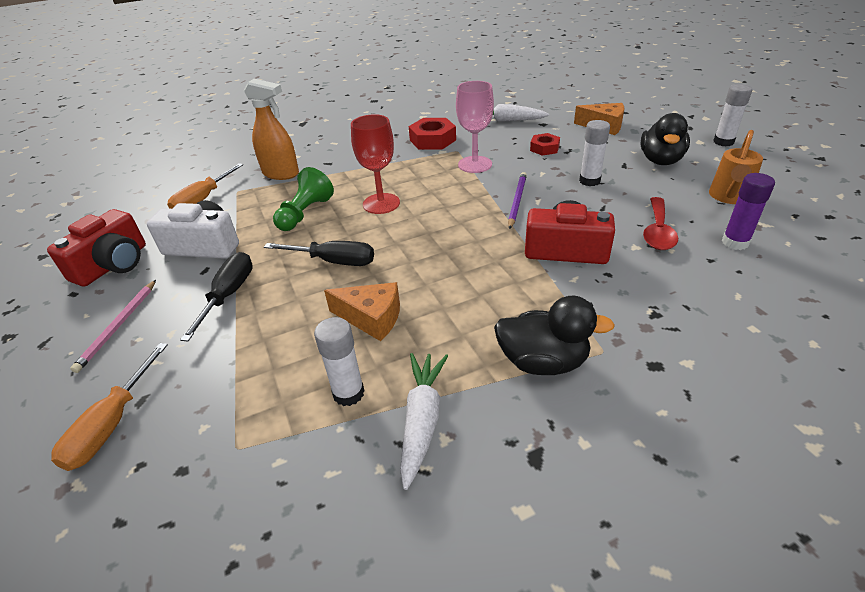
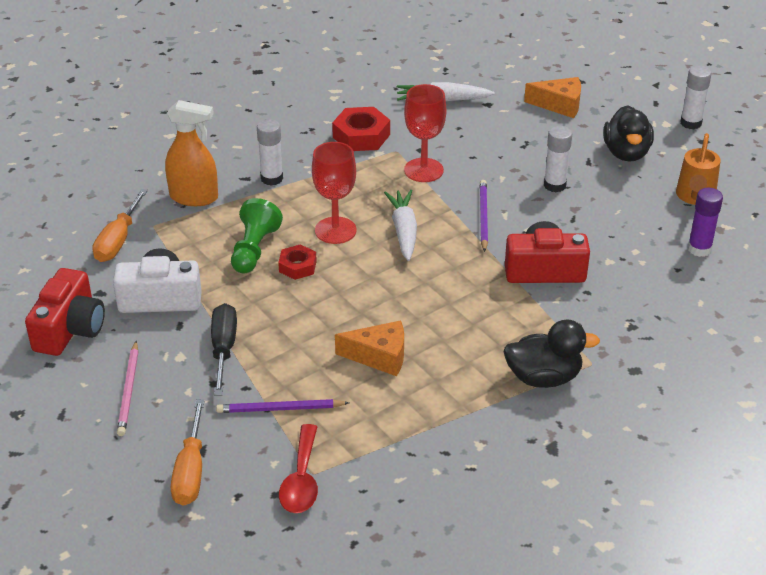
camera: 15 degrees left, 0 degrees up
(245, 363) = (280, 409): none -> purple pencil
(333, 261) = (314, 303): black screwdriver -> none
(348, 393) = (387, 422): white glue stick -> white glue stick (272, 178)
(422, 419) = (457, 433): white carrot -> white carrot (403, 231)
(475, 164) = (423, 170): pink goblet -> red goblet
(544, 148) = (497, 142): red nut -> red nut (297, 266)
(658, 231) = (629, 243): red spoon -> red spoon (301, 480)

